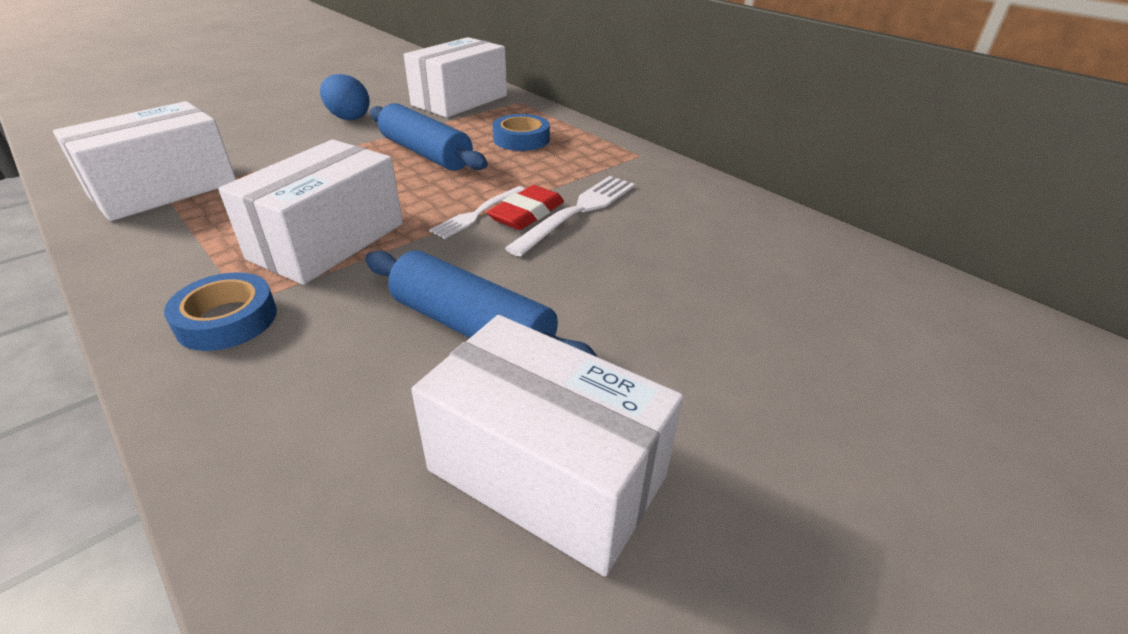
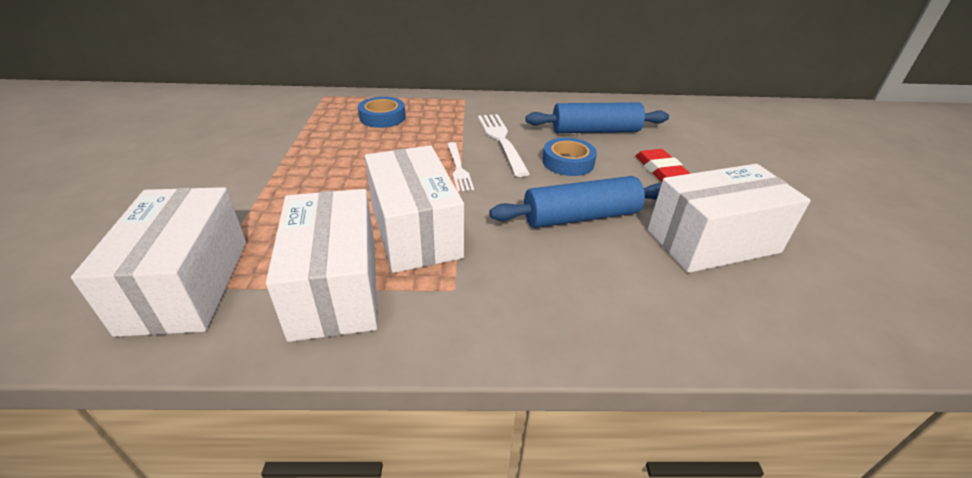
camera: 50 degrees left, 0 degrees up
(227, 319) = (469, 303): blue tape -> blue tape (568, 162)
(348, 117) = (214, 157): blue egg -> none
(426, 153) = (343, 153): blue rolling pin -> blue rolling pin (595, 131)
(460, 100) = (278, 110): white box -> white box (336, 287)
(527, 213) = (481, 155): red eraser -> red eraser (661, 170)

